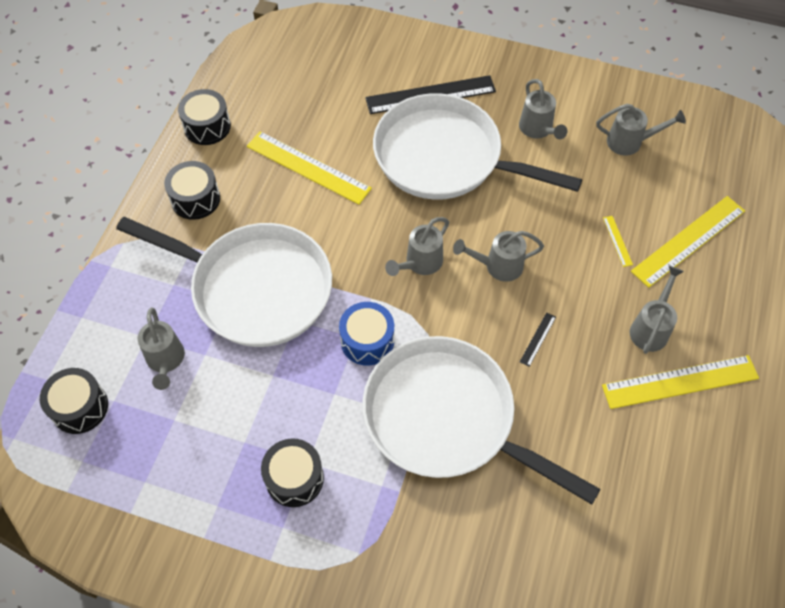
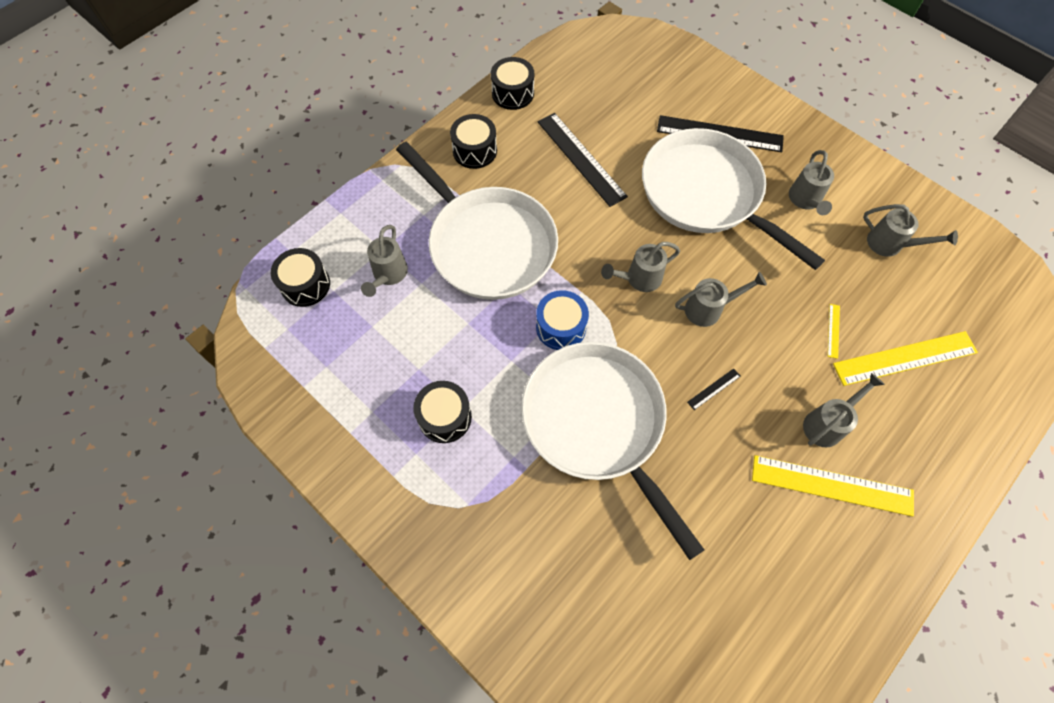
camera: 25 degrees right, 5 degrees up
(308, 167) = (581, 158): yellow ruler -> black ruler
(498, 266) = (708, 309): grey watering can -> grey watering can turned 150 degrees clockwise

